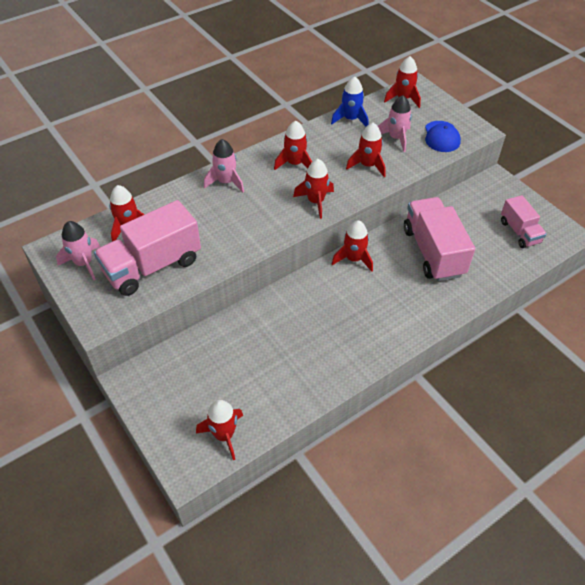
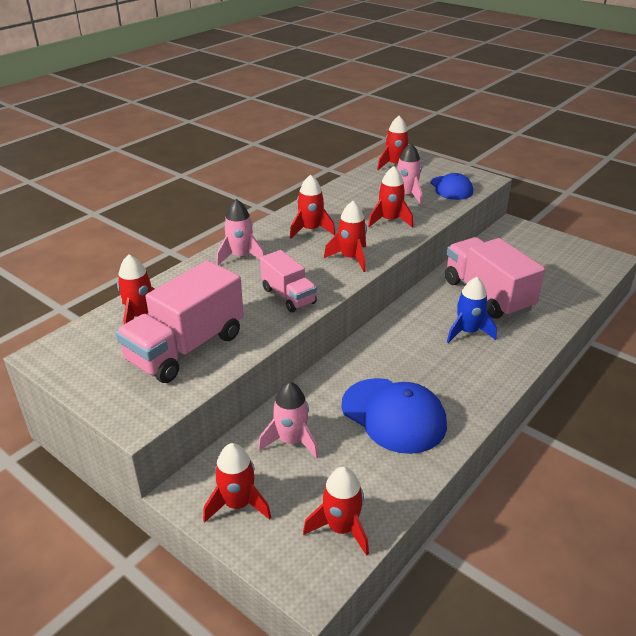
camera: 15 degrees left, 15 degrees down
(84, 263) = (95, 360): pink rocket -> pink rocket (291, 441)
(301, 351) = (393, 415): none -> blue cap
(350, 119) = (351, 187): blue rocket -> blue rocket (467, 332)
(353, 259) = (406, 316): red rocket -> red rocket (238, 504)
(519, 232) = (563, 264): pink truck -> pink truck (288, 296)

